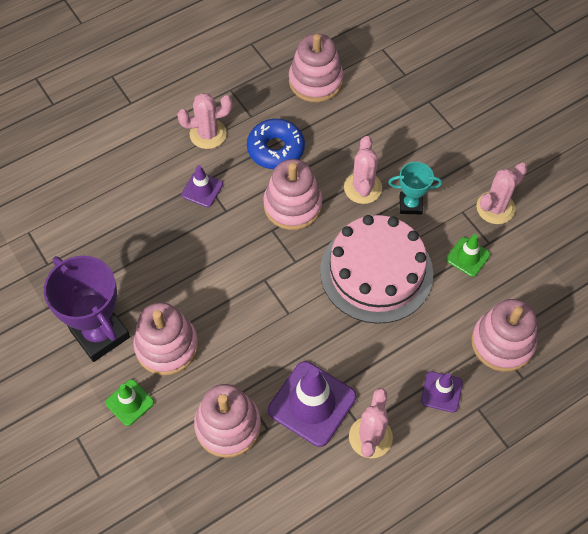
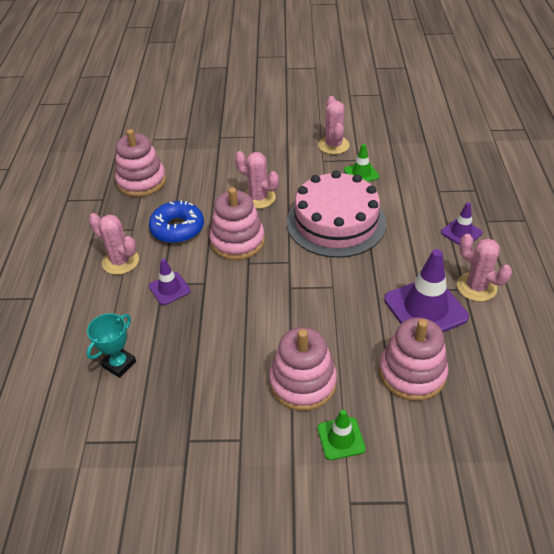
camera: 55 degrees left, 15 degrees down
(100, 334) = (250, 430): purple trophy -> none
(208, 134) = (120, 261): pink cactus -> pink cactus turned 75 degrees counterclockwise
(410, 205) = (295, 181): turquoise trophy -> turquoise trophy (119, 364)
(502, 343) = (441, 187): pink stacking toy -> none

